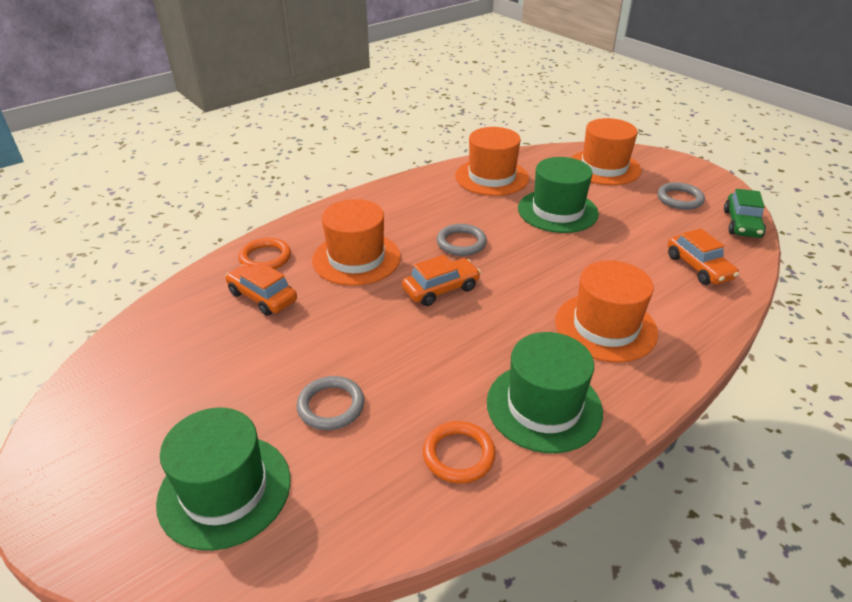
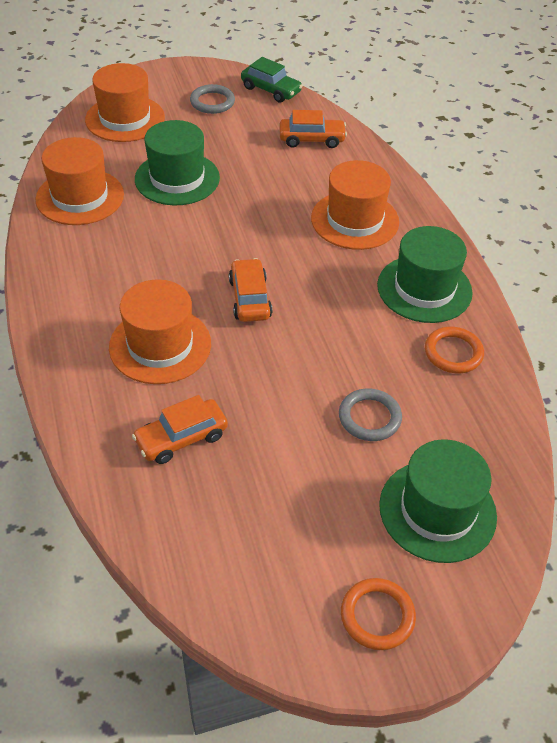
camera: 70 degrees left, 10 degrees up
(265, 258) = (107, 422): orange ring -> orange ring (377, 616)
(461, 243) = (185, 260): grey ring -> none

